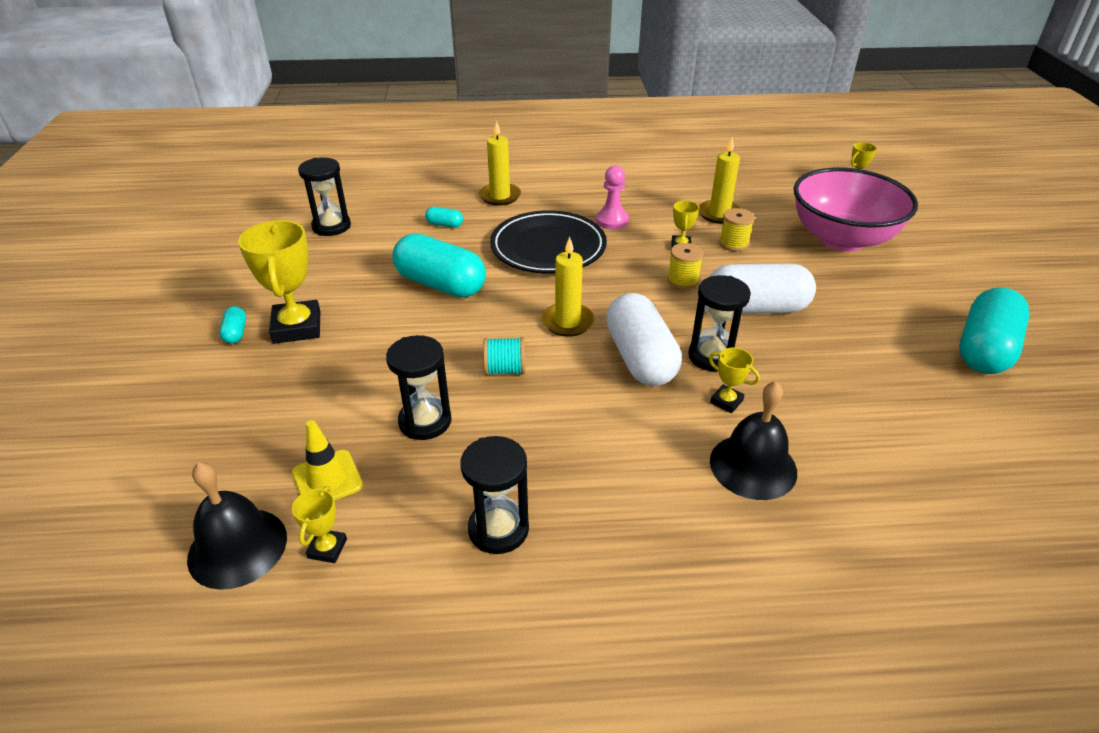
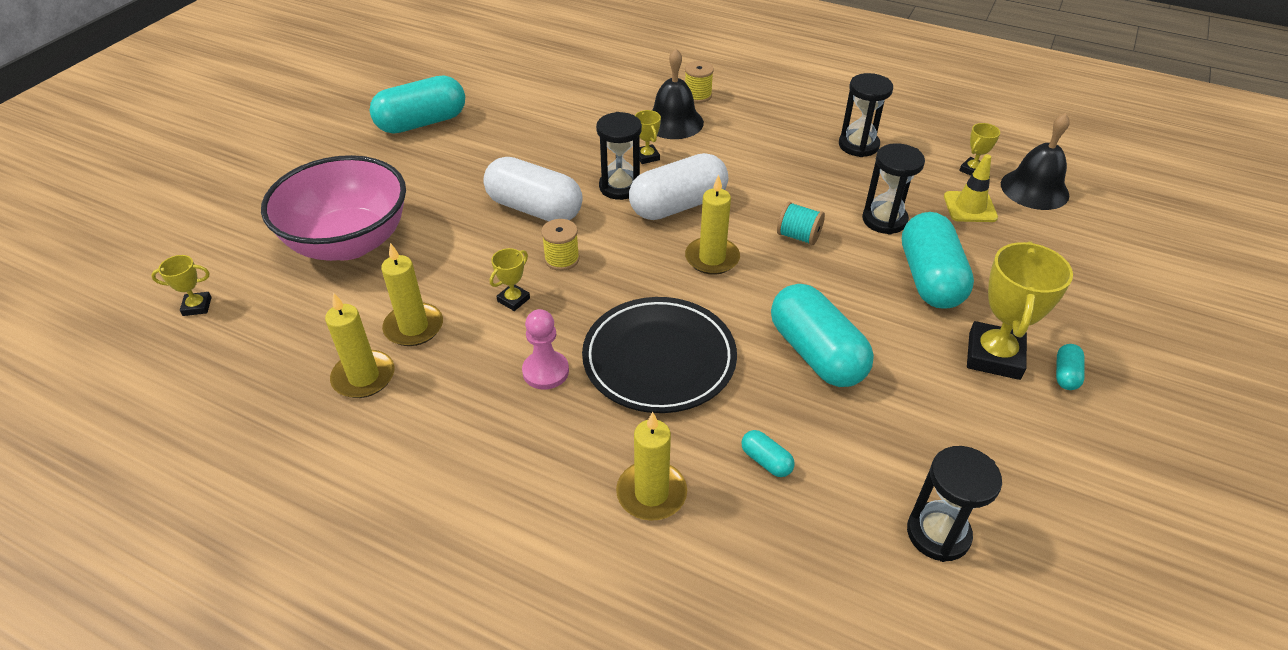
camera: 150 degrees left, 5 degrees up
(362, 373) = (929, 278): none -> turquoise capsule
(640, 358) = (678, 205): white capsule -> white capsule turned 45 degrees clockwise
(708, 188) = (364, 377): none -> yellow candle
(733, 243) = (457, 280): yellow spool -> yellow spool (697, 95)

